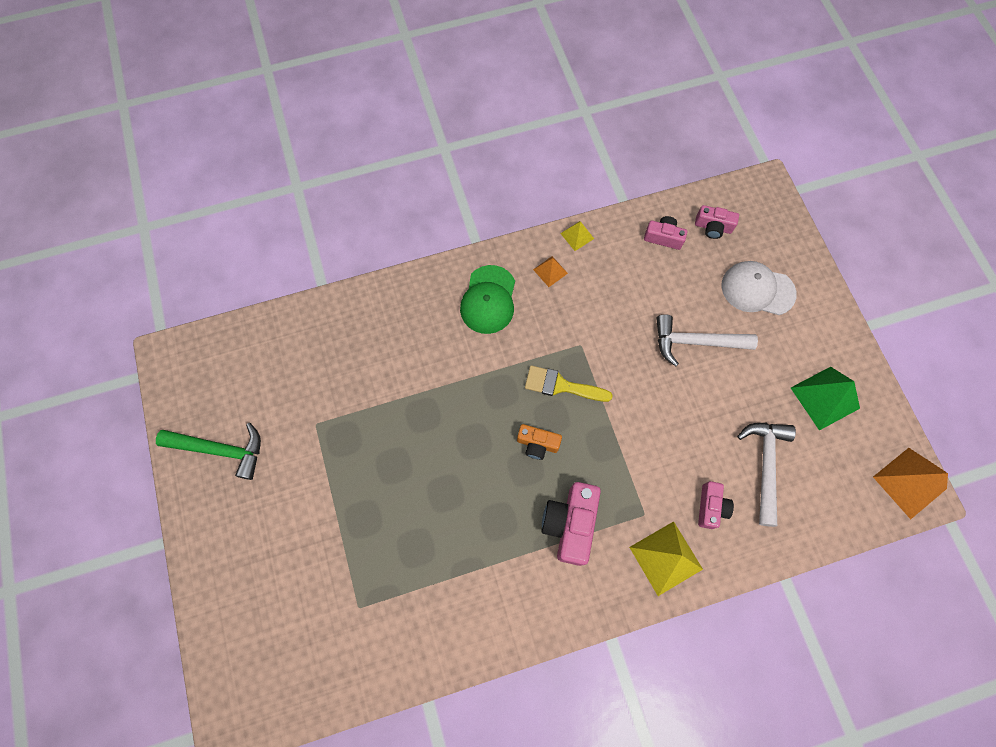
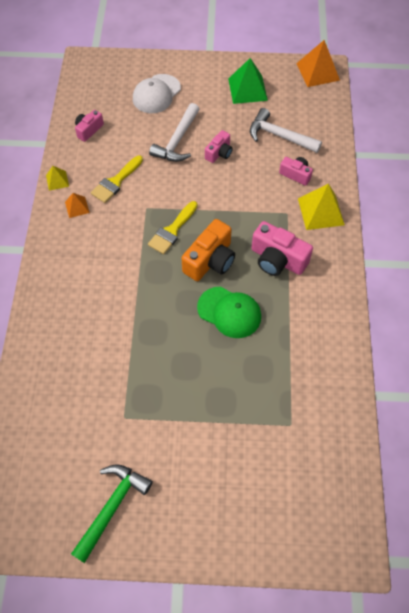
camera: 70 degrees left, 10 degrees down
(488, 300) = (78, 255): green cap -> green cap (229, 312)
(537, 444) = (210, 260): orange camera -> orange camera, size x1.71
(602, 297) = (116, 182): none -> yellow brush
(713, 227) = (97, 100): pink camera -> pink camera (219, 153)

